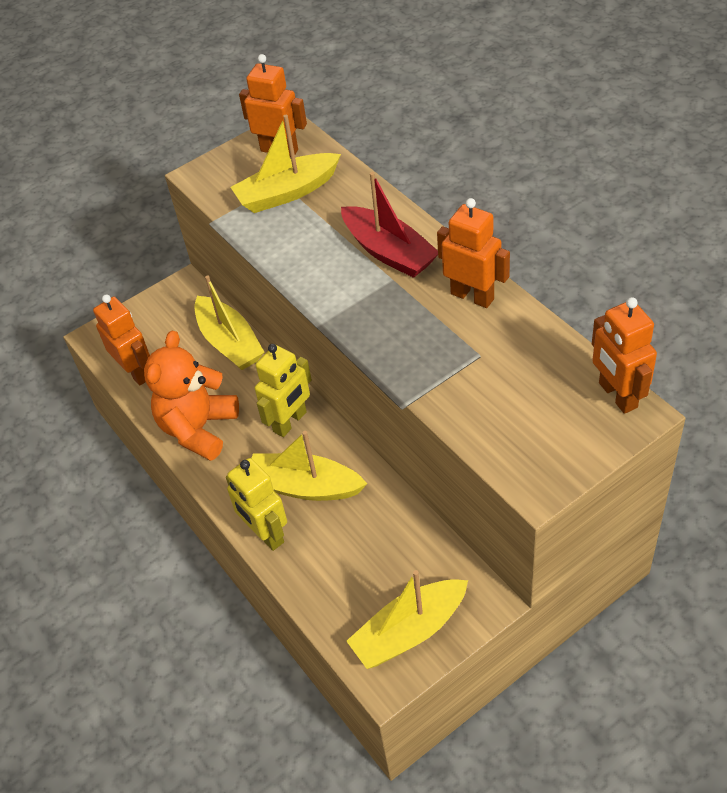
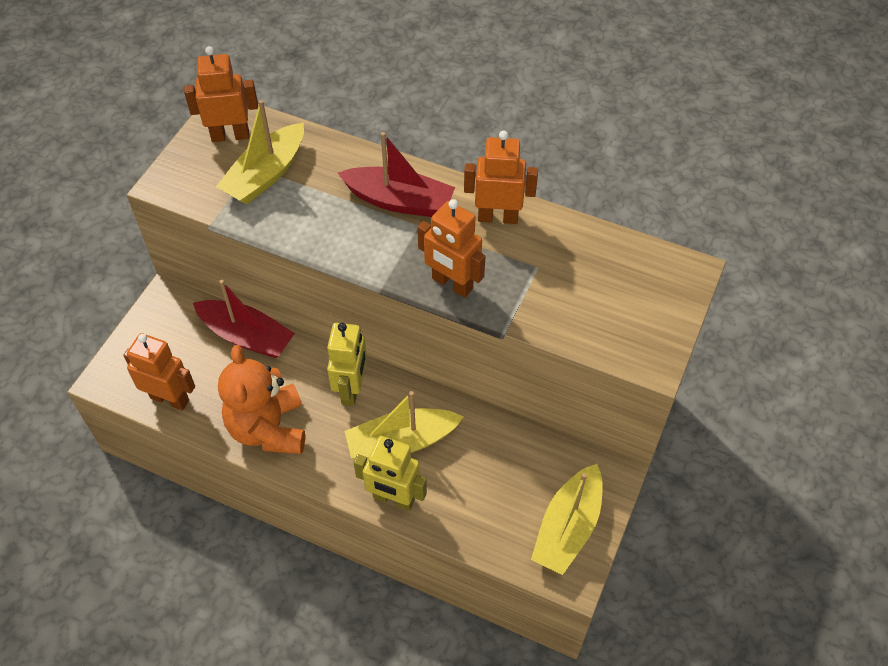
camera: 35 degrees left, 5 degrees up
(230, 342) = (247, 336): yellow boat -> red boat
(617, 395) = (666, 262): orange robot -> orange robot (452, 284)

